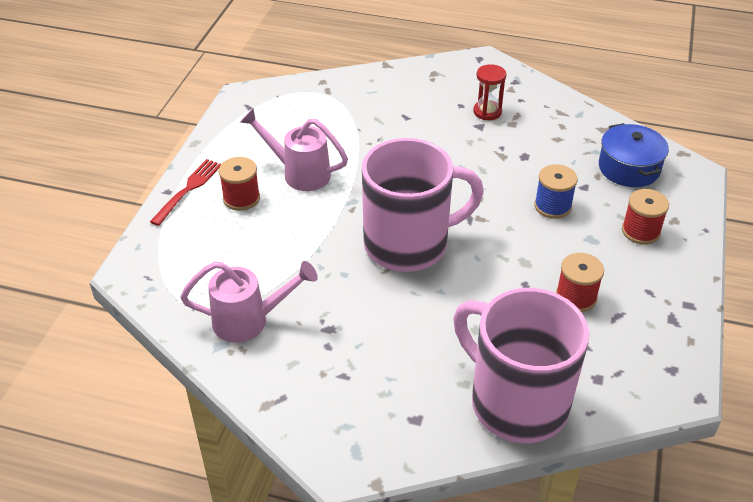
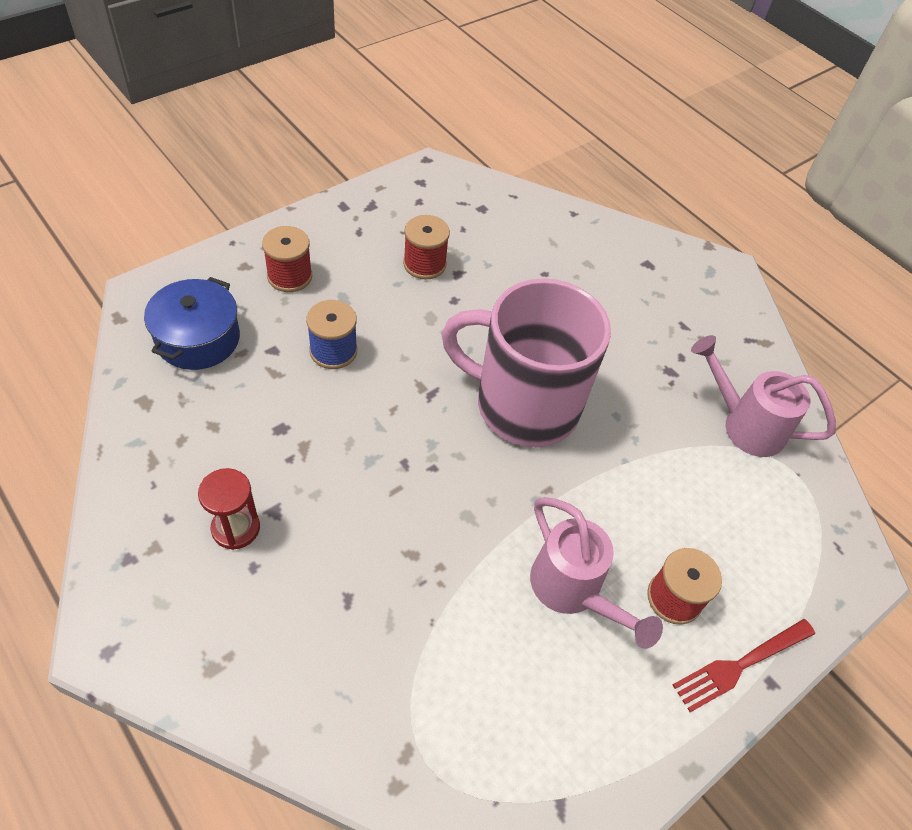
camera: 150 degrees left, 10 degrees up
(516, 402) = (560, 230): pink mug -> none

